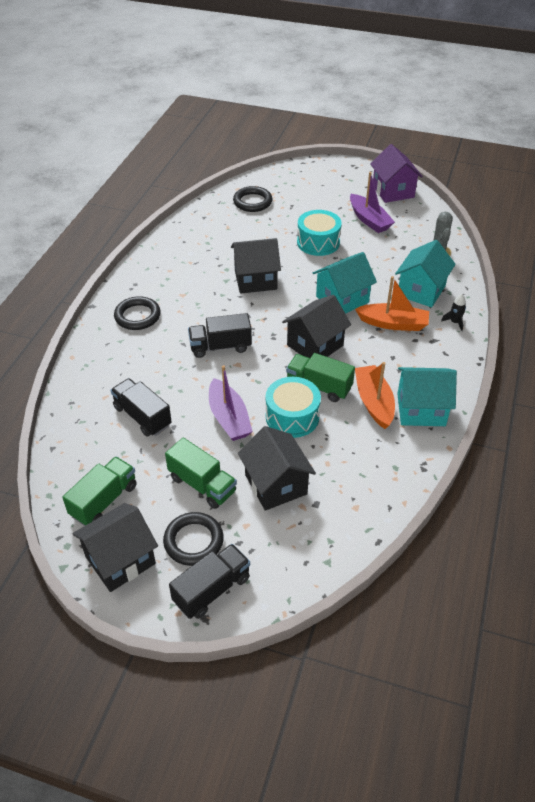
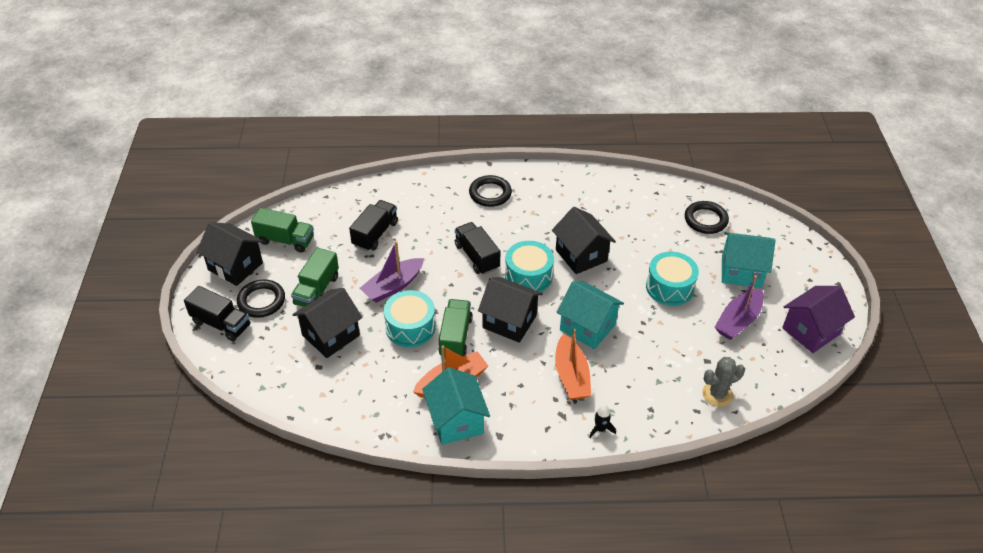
camera: 70 degrees right, 0 degrees up
(264, 319) = (528, 276): none -> turquoise drum
(421, 291) = (638, 390): turquoise house -> turquoise house (741, 271)

